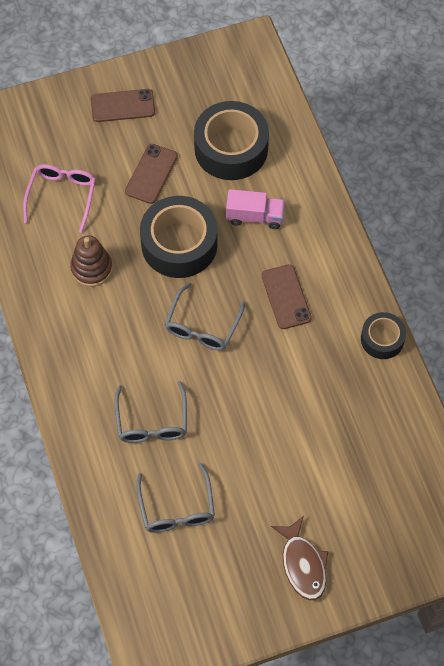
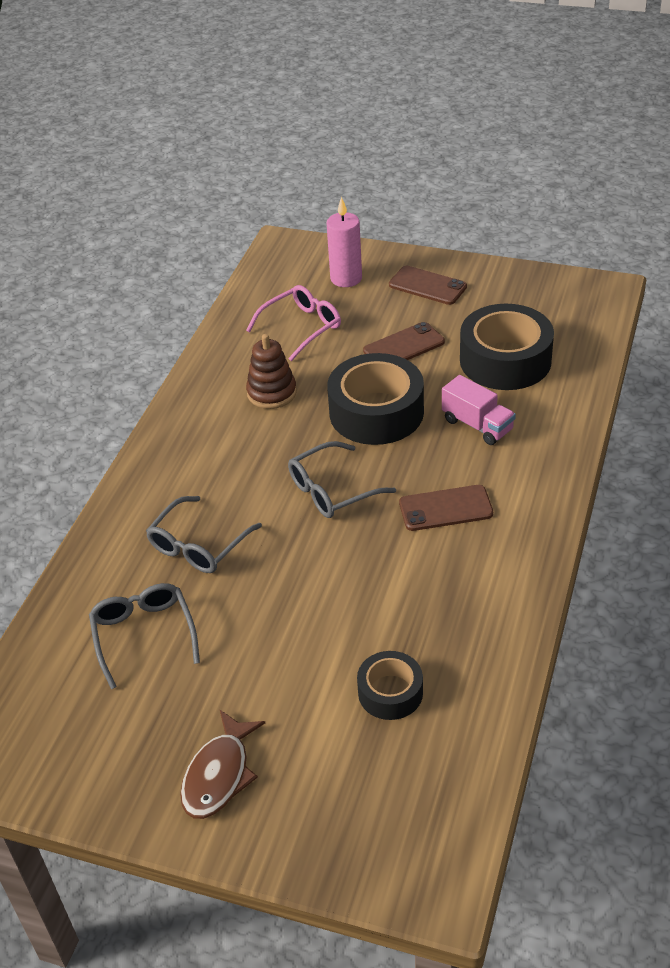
camera: 40 degrees right, 20 degrees down
(55, 130) = (346, 278): none -> pink candle
(176, 507) = (144, 636): grey glasses -> grey glasses turned 135 degrees clockwise
(286, 297) = (445, 508): brown phone -> brown phone turned 60 degrees clockwise
(382, 339) = (521, 602): black tape -> black tape (390, 692)

